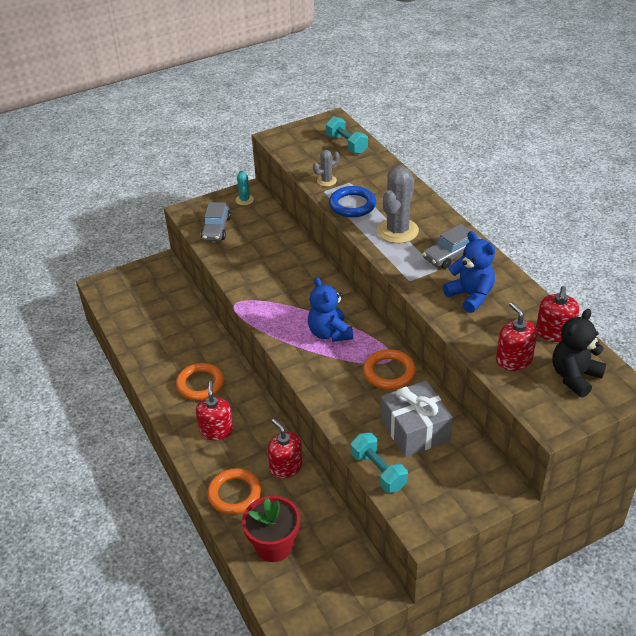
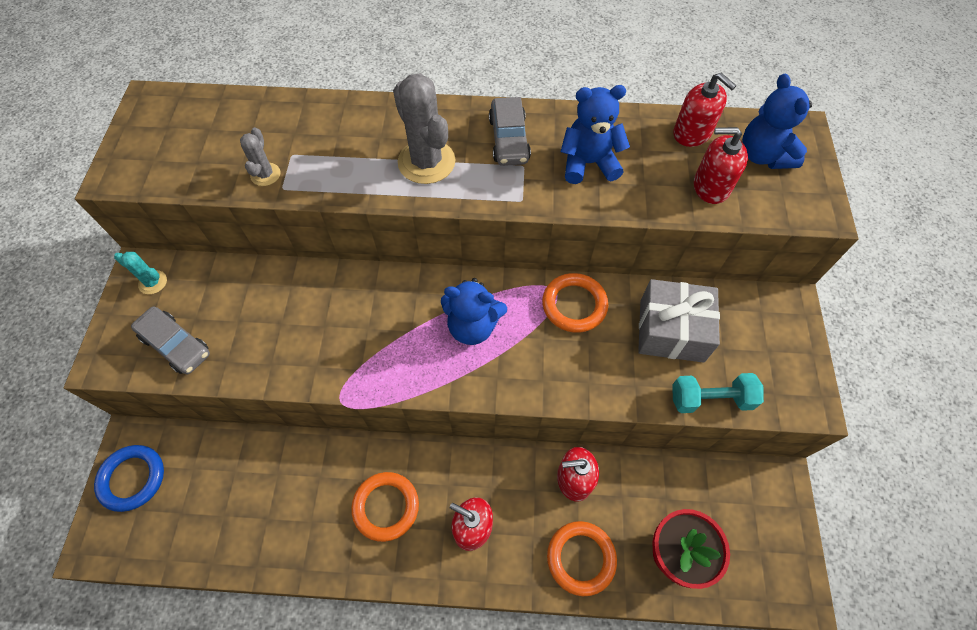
camera: 60 degrees left, 20 degrees up
(346, 144) = (214, 116): turquoise dumbbell -> none
(352, 205) = (338, 176): blue ring -> blue ring (132, 479)
(574, 377) = (763, 155): black teddy bear -> blue teddy bear

